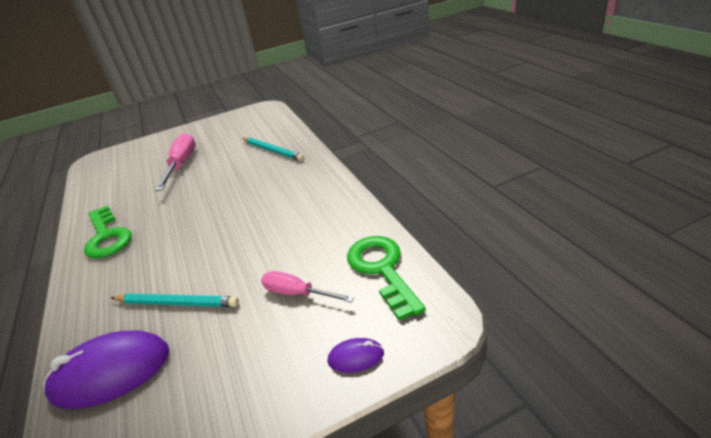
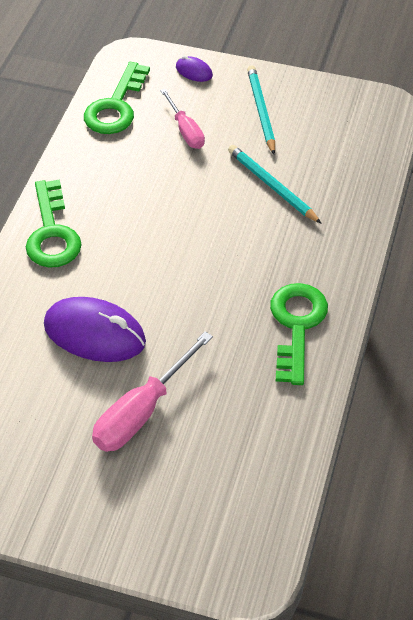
camera: 145 degrees left, 15 degrees up
(111, 373) = (342, 162): purple mouse -> purple mouse (94, 334)
(272, 150) = (25, 334): turquoise pencil -> turquoise pencil (261, 111)
(314, 182) = (52, 233): none -> green key

